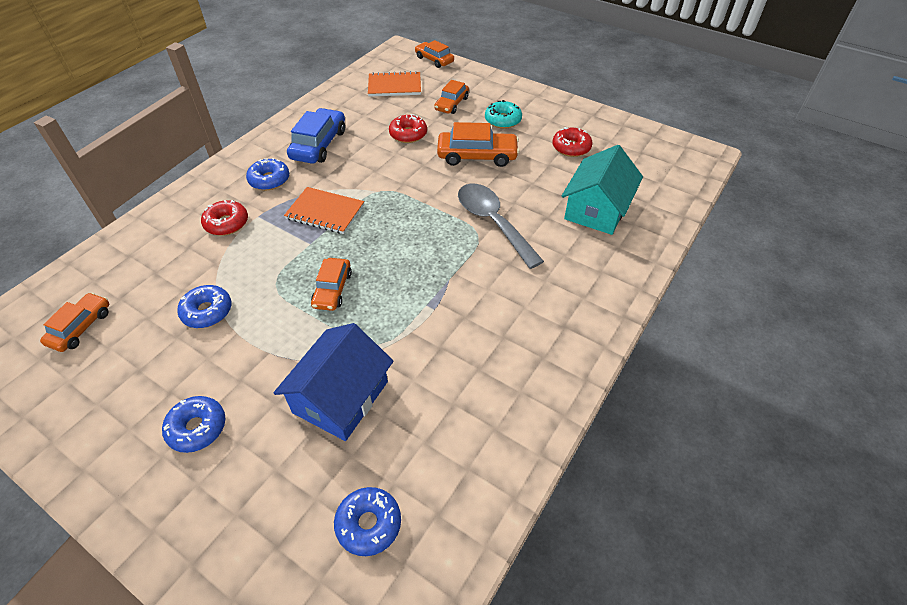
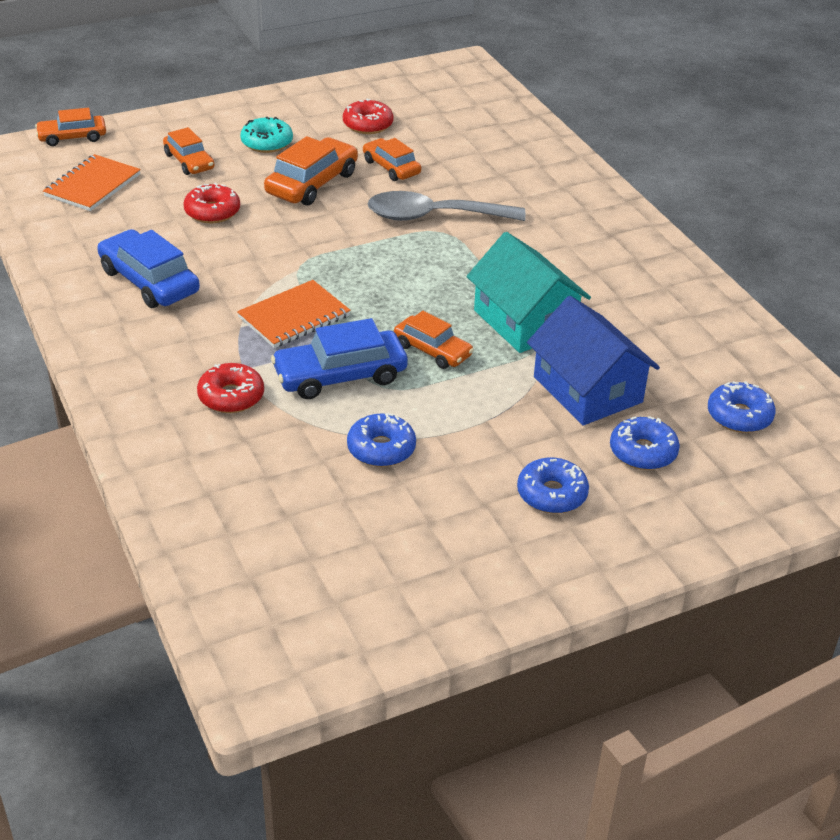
camera: 60 degrees left, 10 degrees down
(81, 327) = (311, 558): orange car -> orange car (391, 167)
(269, 180) = (179, 340): blue donut -> blue donut (643, 452)
(276, 258) = (340, 375): none -> blue car
(597, 209) = (479, 152): turquoise house -> turquoise house (525, 321)

